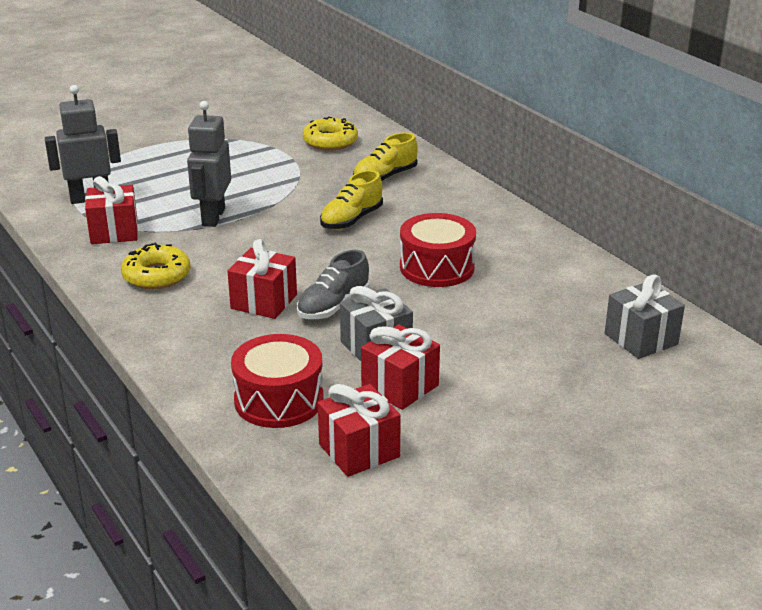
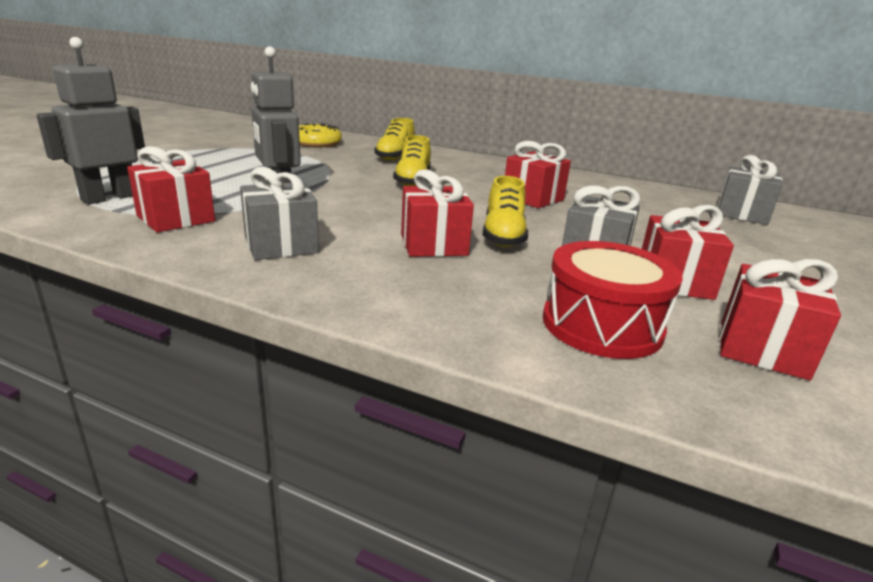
camera: 35 degrees left, 5 degrees down
(156, 275) = (281, 245): yellow donut -> grey gift
(333, 306) = (503, 236): grey shoe -> yellow shoe
(437, 267) = (533, 198): red drum -> red gift

